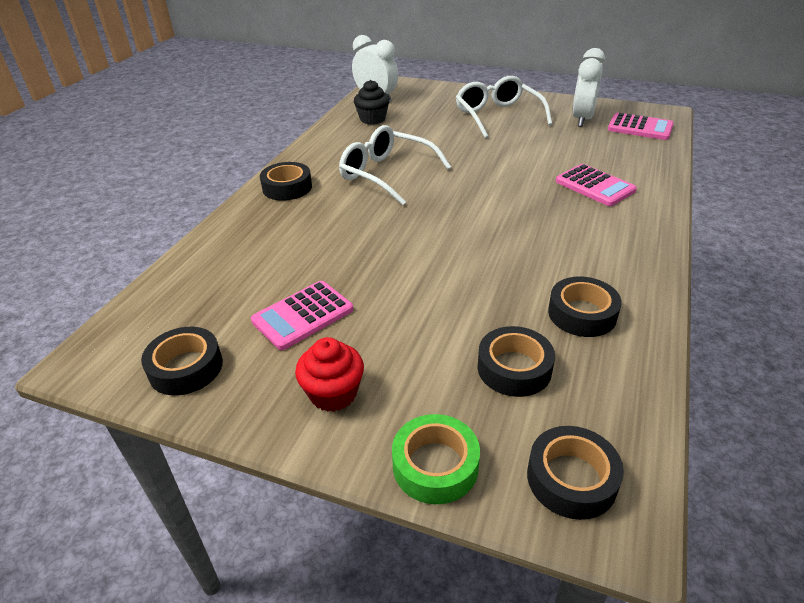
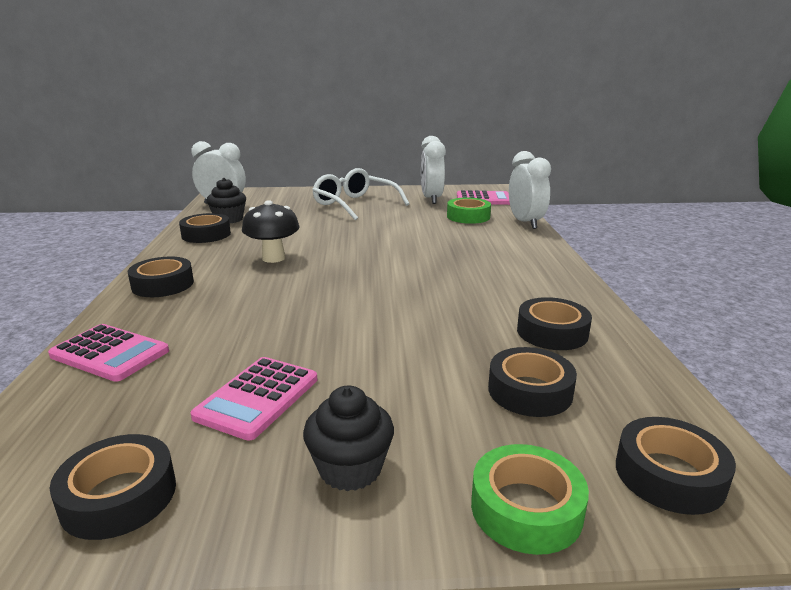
camera: 25 degrees left, 15 degrees down
(333, 393) = (350, 469): red cupcake -> black cupcake
(345, 135) = (206, 234): none -> black tape
(386, 174) = (273, 258): white glasses -> black mushroom
(595, 186) = (481, 240): pink calculator -> pink calculator (110, 353)
(604, 151) = (468, 216): none -> green tape
(662, 170) = (525, 223): none -> white clock

